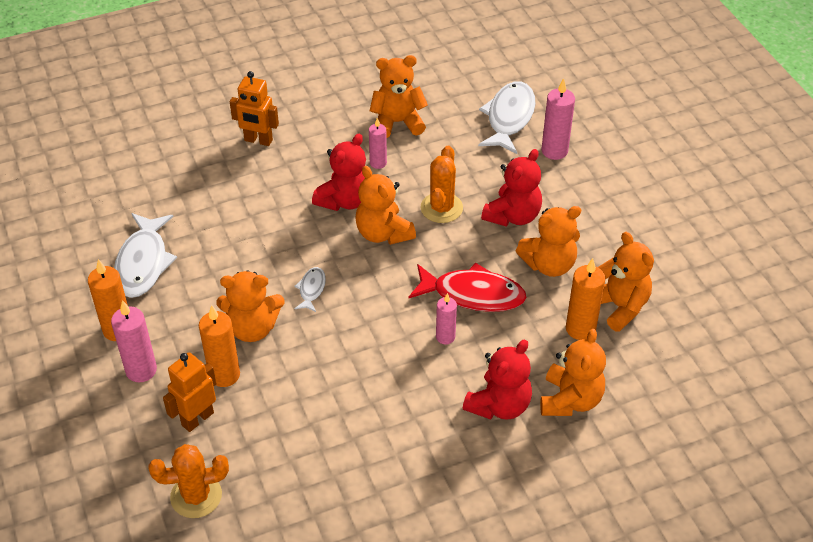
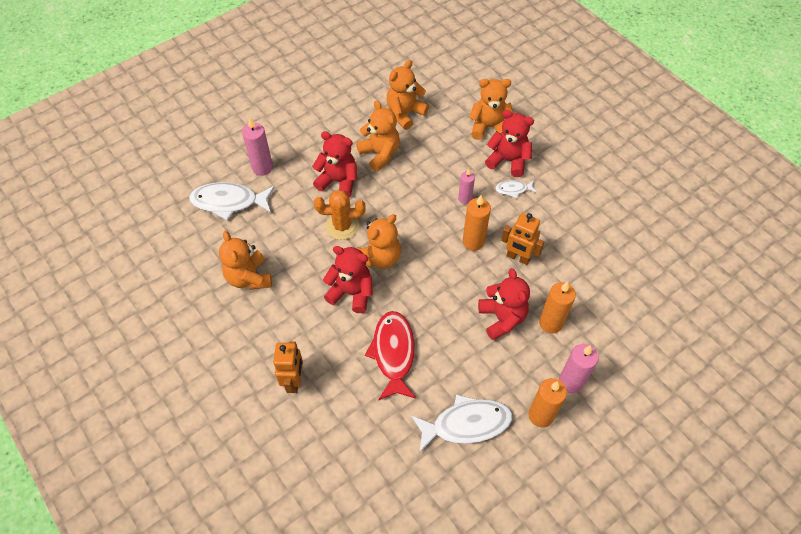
camera: 105 degrees left, 10 degrees up
(196, 496) = (652, 307): orange cactus -> none
(197, 418) = (594, 328): orange robot -> orange robot (518, 257)
(252, 328) = (502, 318): orange teddy bear -> red teddy bear
(311, 289) = (451, 290): white fish -> white fish (513, 189)
(378, 163) = (302, 280): pink candle -> none
(473, 294) = (421, 191): red fish -> red fish (393, 353)
(580, 329) = (431, 130): orange candle -> orange candle (473, 241)

